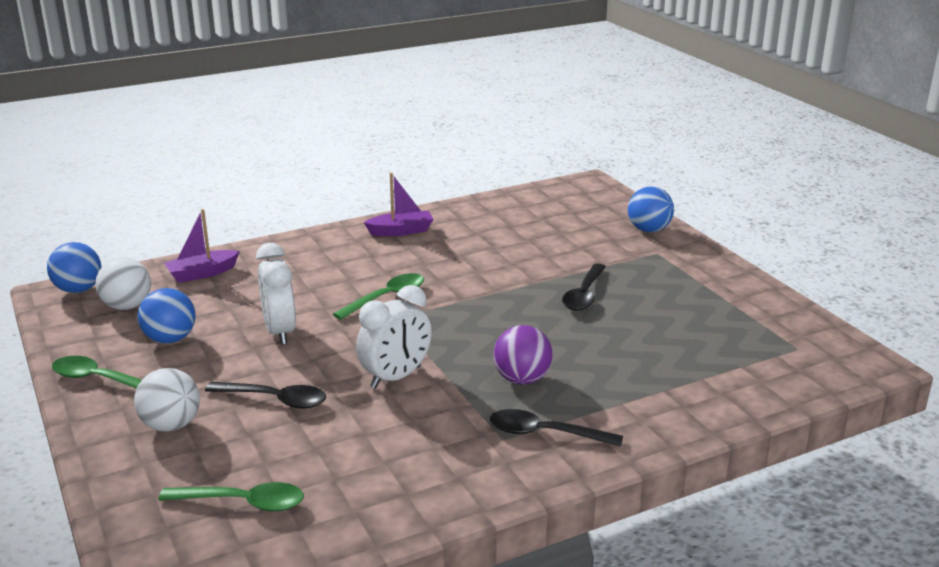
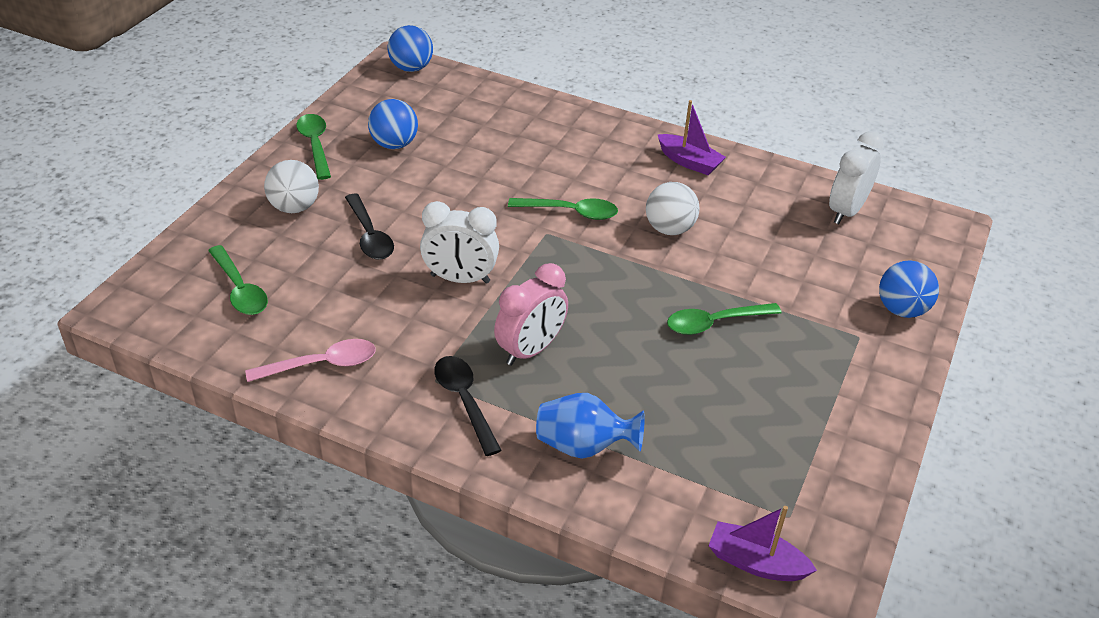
camera: 50 degrees right, 15 degrees up
(127, 306) = (414, 100): white ball -> white ball (669, 229)
(202, 273) = (496, 105): purple boat -> purple boat (755, 562)
(280, 332) = (459, 187): white clock -> white clock (846, 211)
(412, 492) = (321, 365): none -> pink spoon
(522, 379) = (530, 350): purple ball -> pink clock
(584, 294) = (715, 323): black spoon -> green spoon
(653, 399) = (583, 446): none -> blue vase

